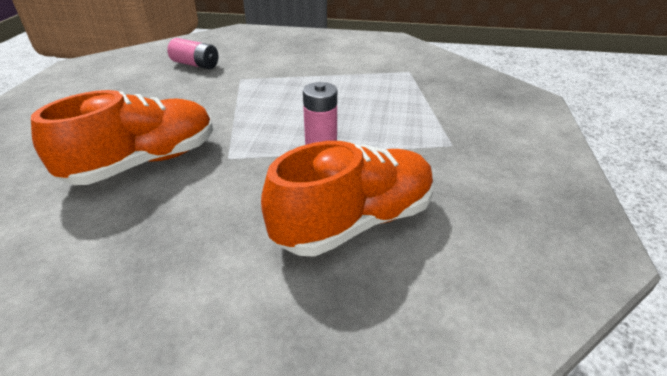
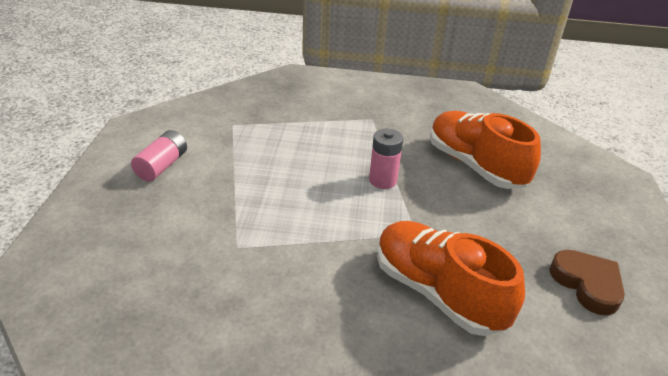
camera: 95 degrees left, 0 degrees up
(85, 284) = (587, 284): none -> brown heart
(195, 64) = (179, 302): pink battery -> pink battery (162, 166)

